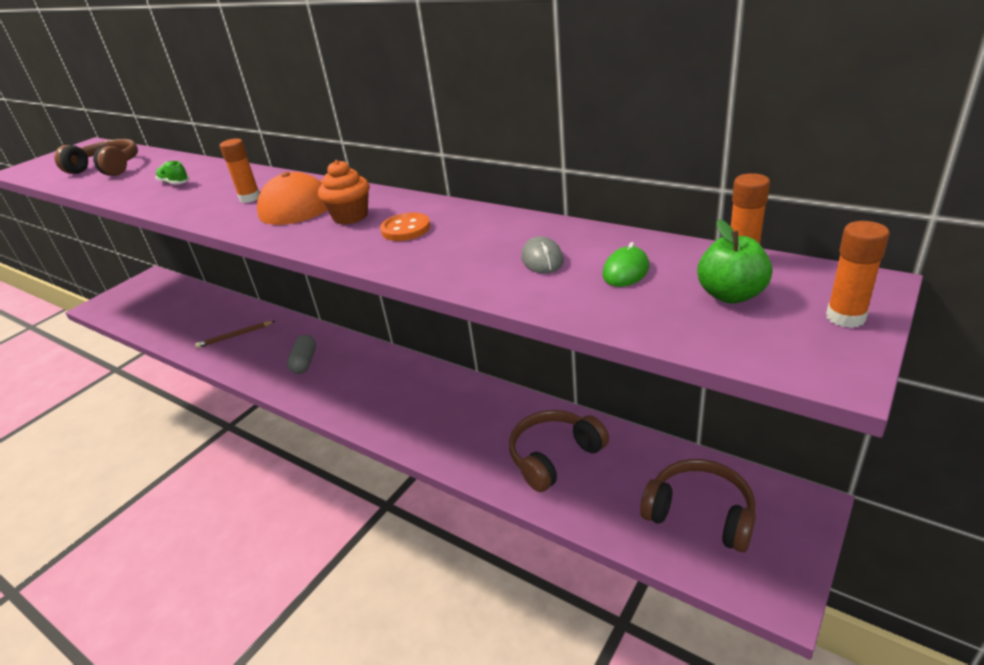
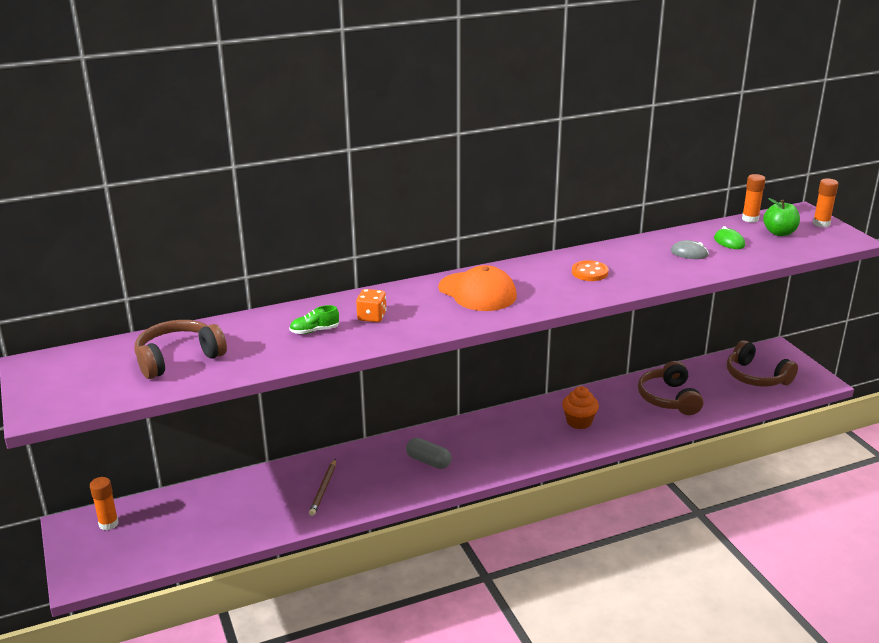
camera: 60 degrees left, 5 degrees down
(214, 189) = (372, 317): none -> orange dice
(250, 198) = (428, 307): orange glue stick -> orange glue stick (108, 524)
(350, 216) = (537, 282): orange cupcake -> orange cupcake (579, 422)
(700, 514) = (756, 377): brown headphones -> brown headphones turned 105 degrees counterclockwise

